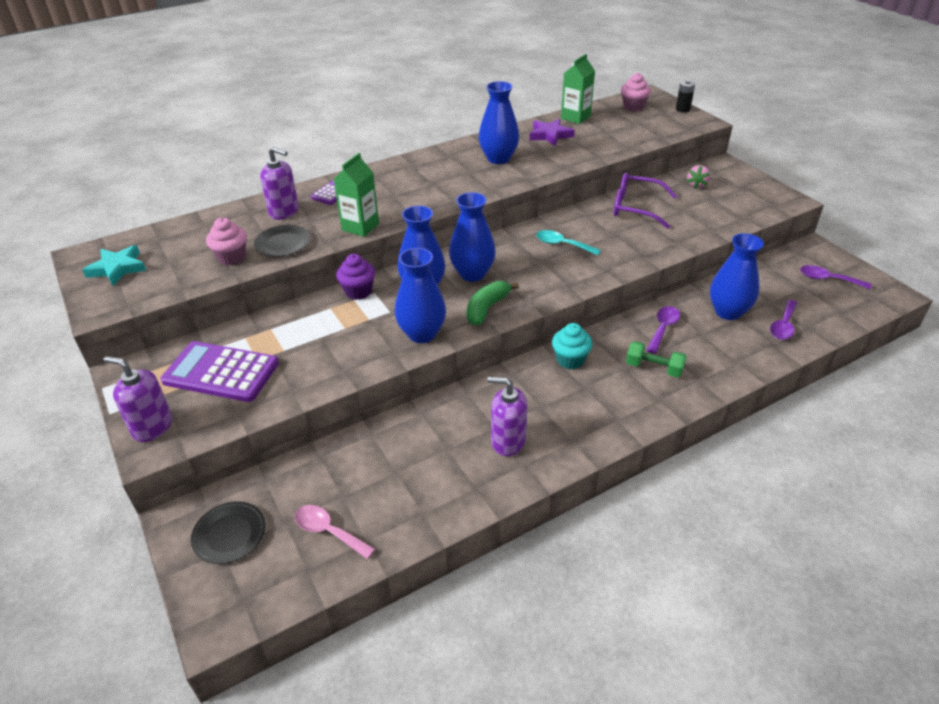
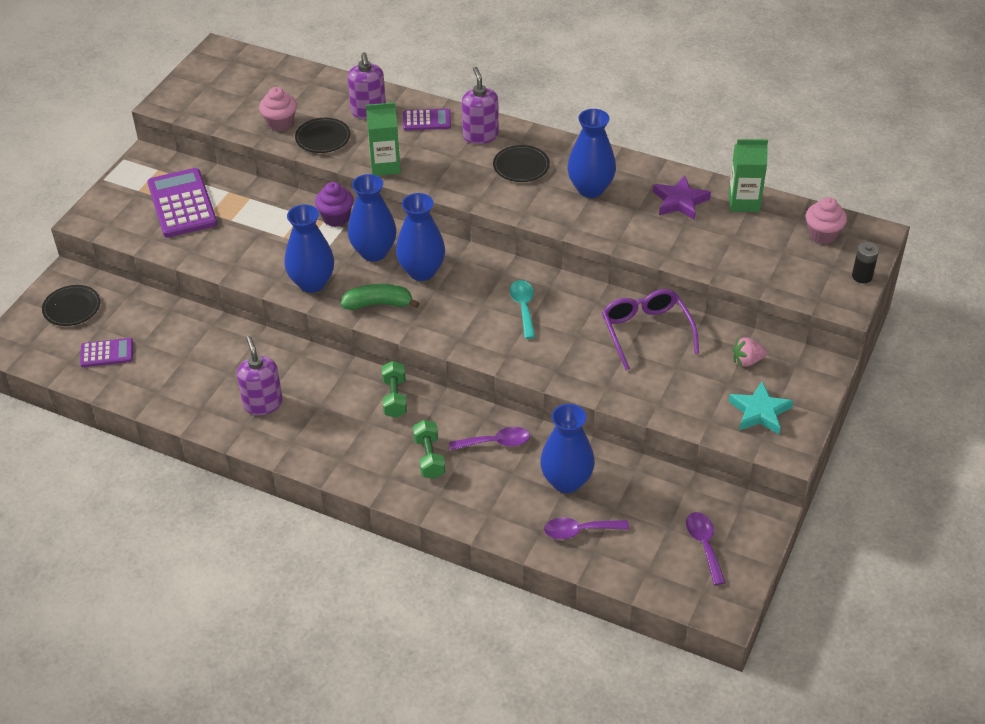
camera: 55 degrees right, 5 degrees up
(117, 268) = (218, 78): turquoise star -> turquoise star (760, 412)
(152, 427) = (106, 207): purple soap dispenser -> purple soap dispenser (480, 135)
(328, 531) = (107, 353): pink spoon -> purple calculator
(440, 174) = (521, 166): none -> black plate
(570, 360) = (394, 398): turquoise cupcake -> green dumbbell

